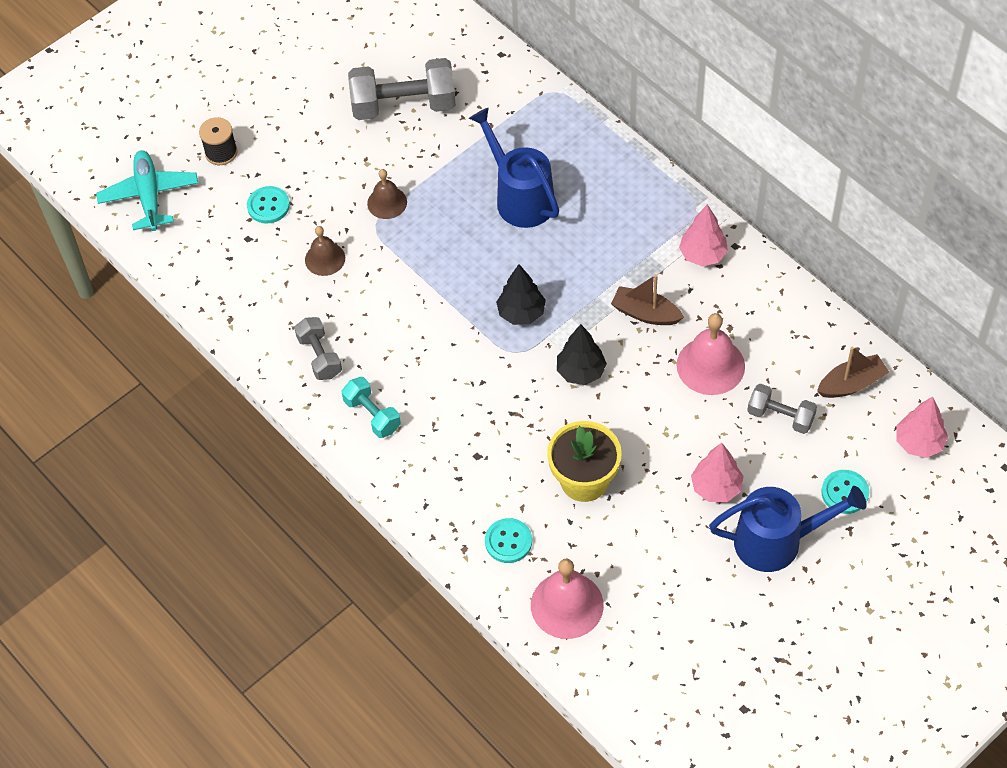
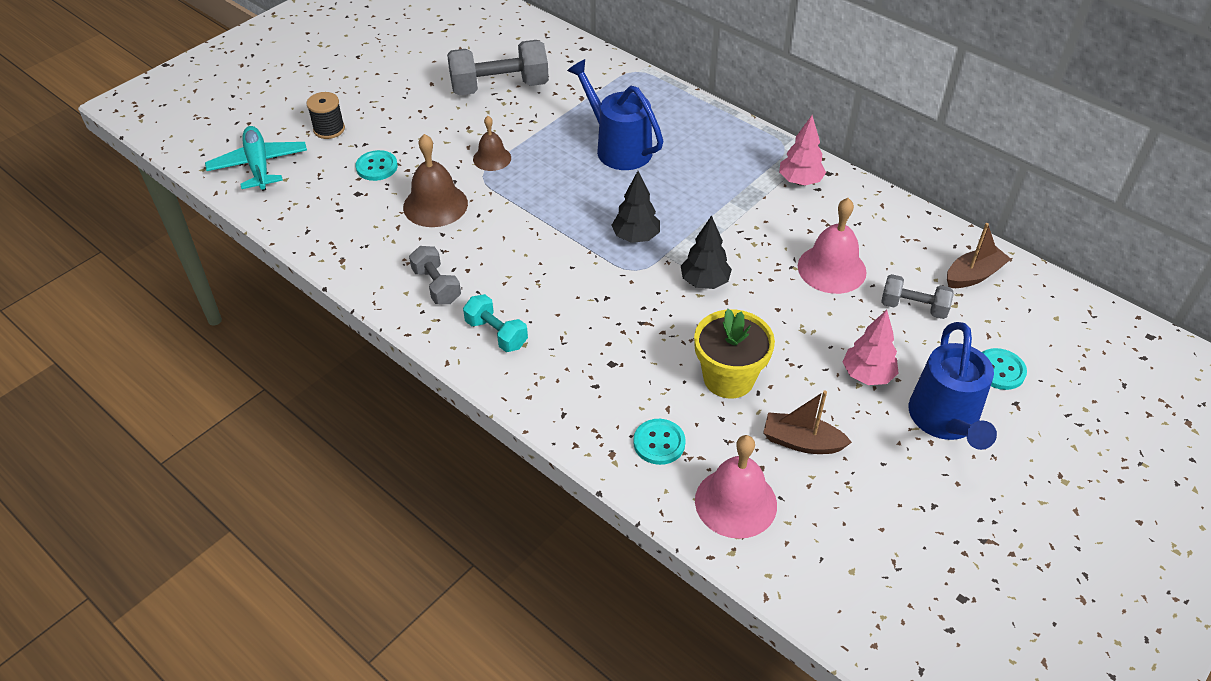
camera: 10 degrees left, 10 degrees down
(325, 259) = (435, 205): brown bell -> brown bell, size x1.61
(645, 313) = (757, 230): brown boat -> brown boat (801, 442)
(777, 541) = (945, 421): blue watering can -> blue watering can turned 105 degrees clockwise
(919, 443) = (1057, 321): pink tree -> none

